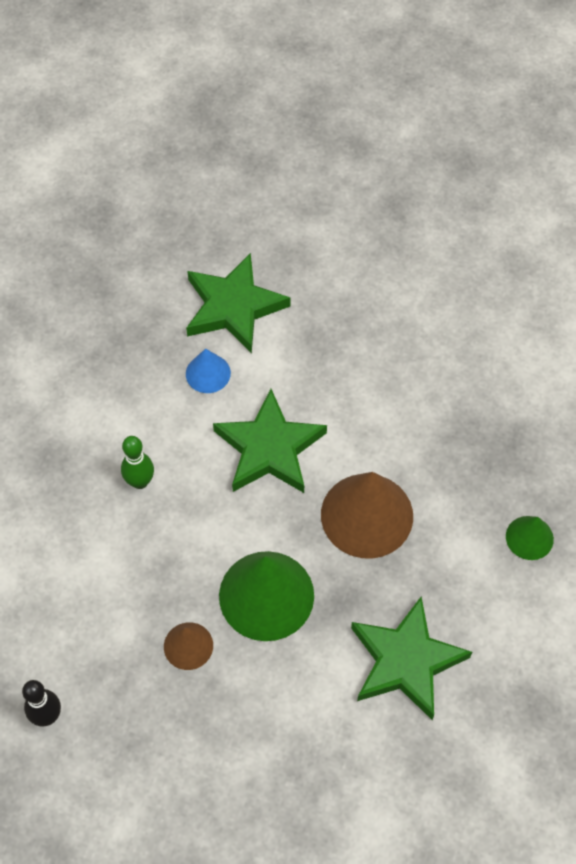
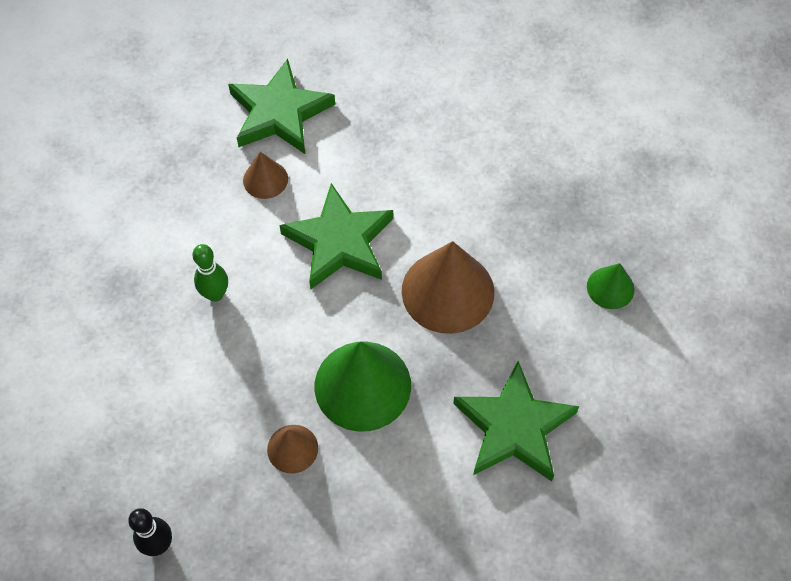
camera: 10 degrees left, 0 degrees up
(208, 373) = (265, 179): blue cone -> brown cone

